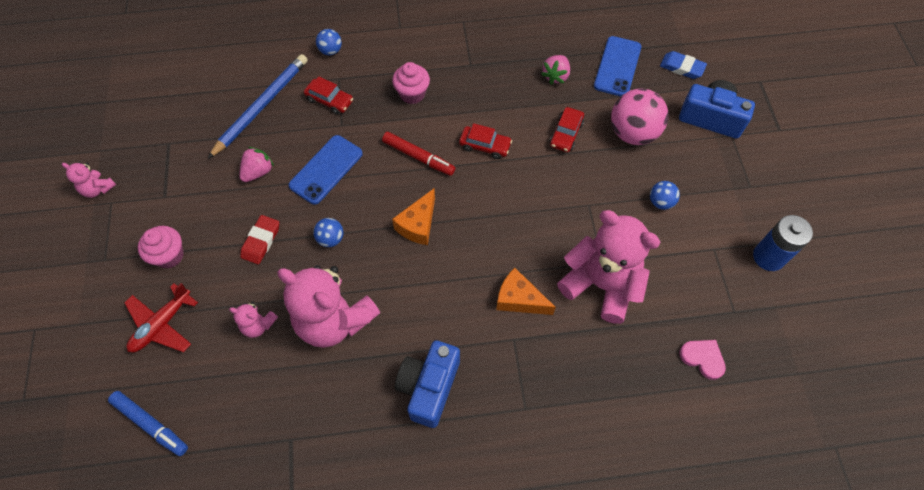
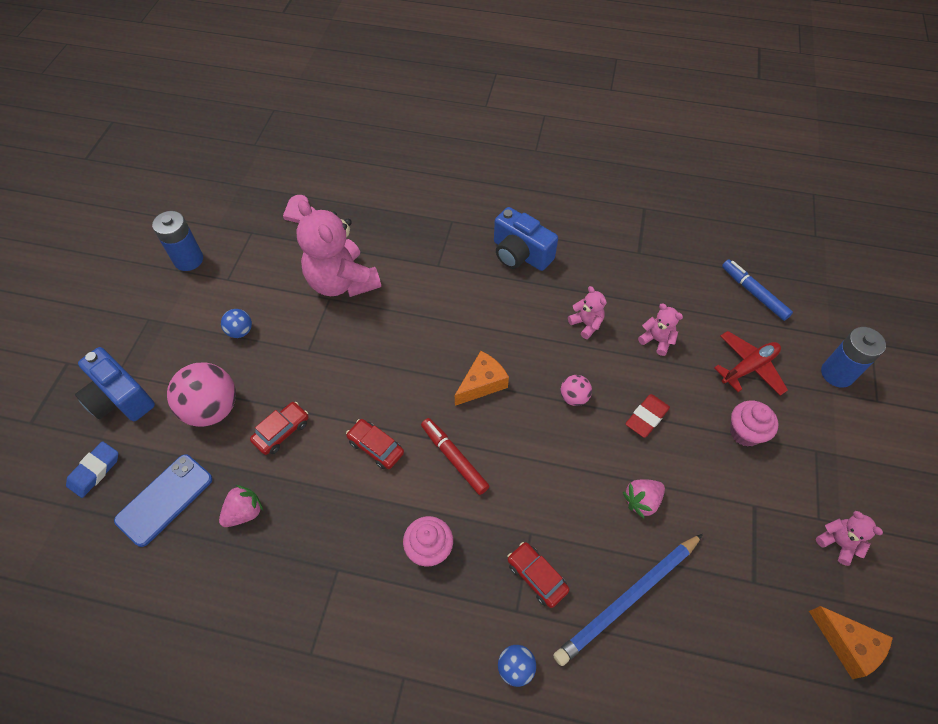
camera: 160 degrees left, 5 degrees down
(69, 347) = (837, 373): none -> blue battery
(326, 169) = (562, 477): blue phone -> none
(331, 239) = (574, 397): blue ball -> pink ball
(334, 320) = (586, 324): pink teddy bear -> pink teddy bear, size x0.45
(429, 387) = (520, 254): blue camera -> blue camera turned 90 degrees clockwise
(519, 299) = (418, 292): orange cheese -> orange cheese (847, 645)
(682, 67) = (95, 471): blue eraser -> blue eraser turned 75 degrees clockwise

